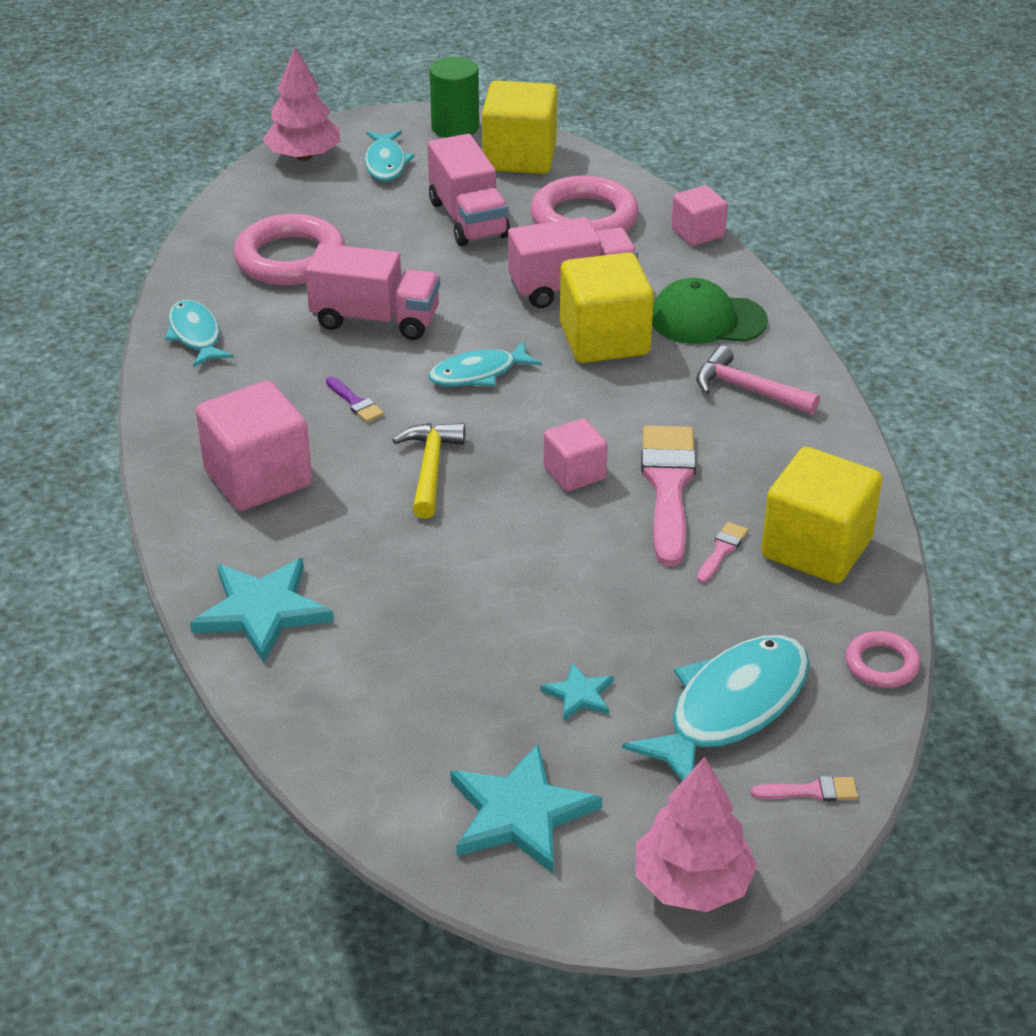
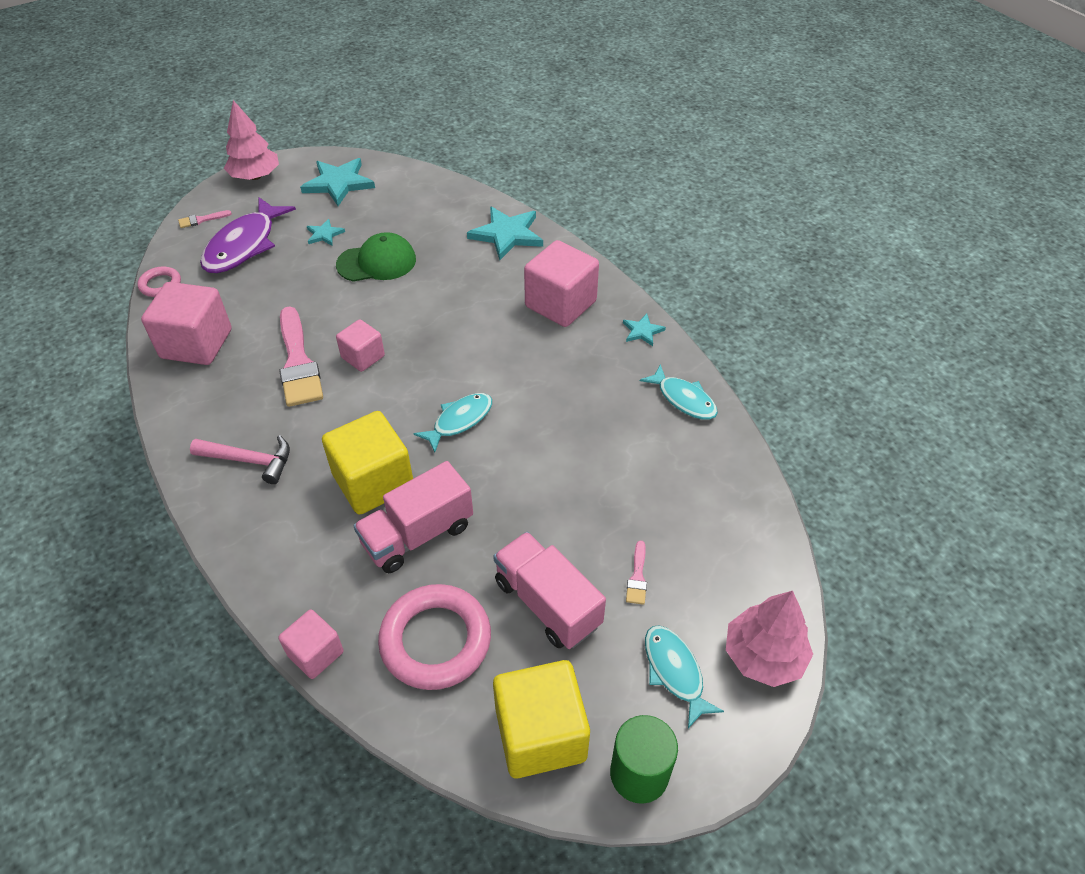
camera: 160 degrees right, 10 degrees up
(176, 417) = (642, 331): none -> turquoise star
(290, 259) = (672, 499): pink ring -> none
(355, 402) = (534, 373): purple brush -> none
(375, 320) = (562, 451): pink truck -> none
(430, 469) = (458, 337): yellow hammer -> none
(707, 319) = (291, 530): green cap -> green cap (377, 262)
(722, 550) = (257, 328): pink brush -> pink brush (637, 577)
(730, 709) = (244, 245): turquoise fish -> purple fish
(816, 548) = (196, 344): yellow cube -> pink cube

